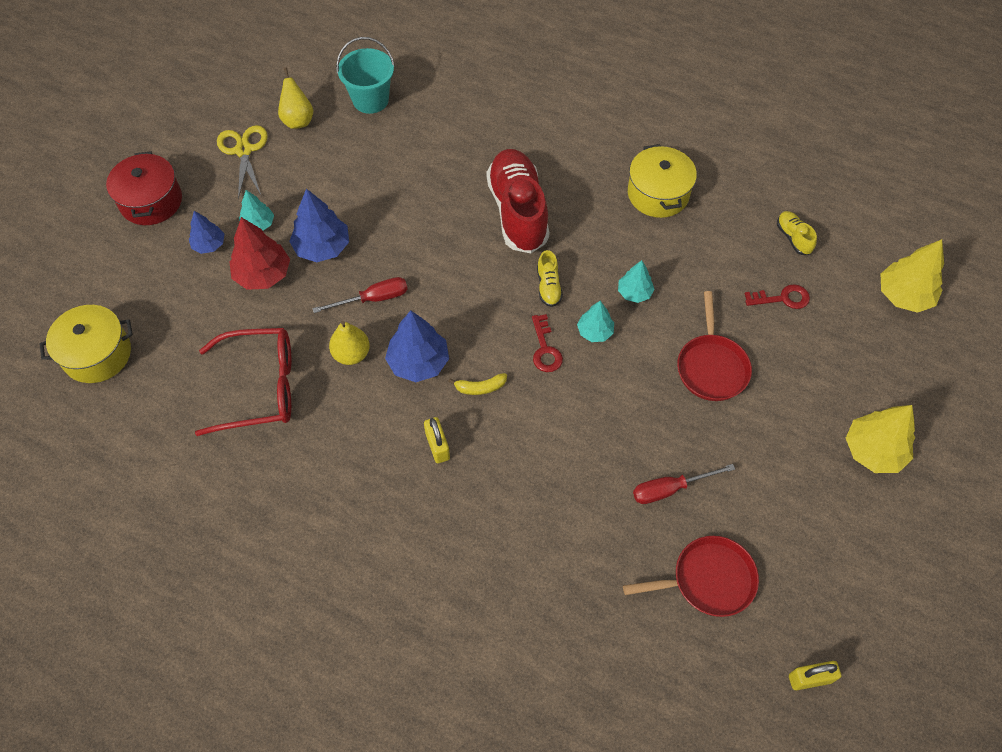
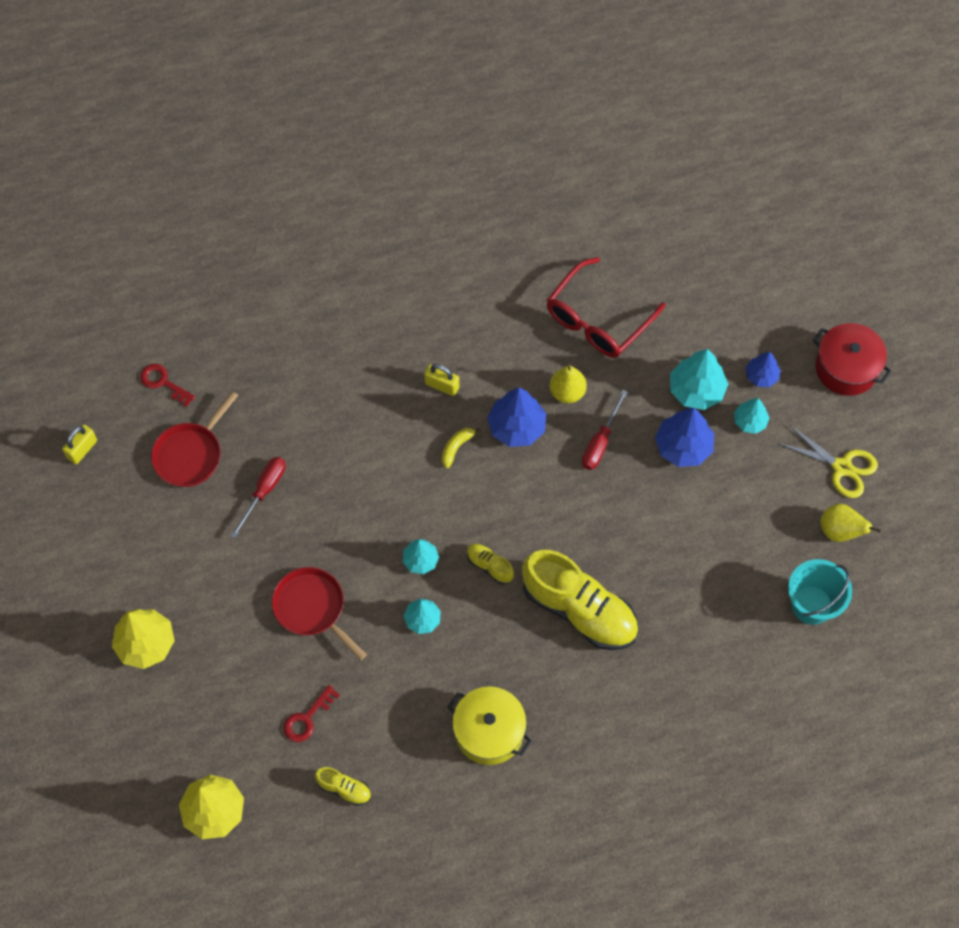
camera: 135 degrees right, 5 degrees up
(97, 354) = (725, 246): yellow pot -> none
(263, 274) = (696, 390): red tree -> turquoise tree
(518, 211) = (579, 610): red shoe -> yellow shoe
(545, 349) = (442, 514): red key -> red key (163, 383)

